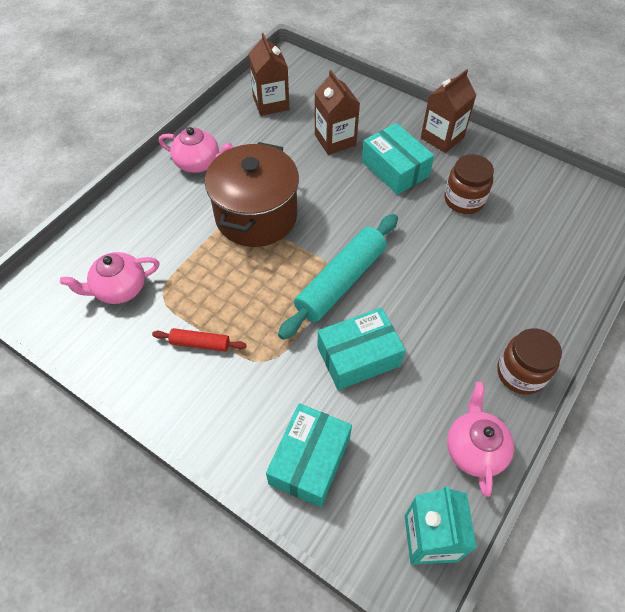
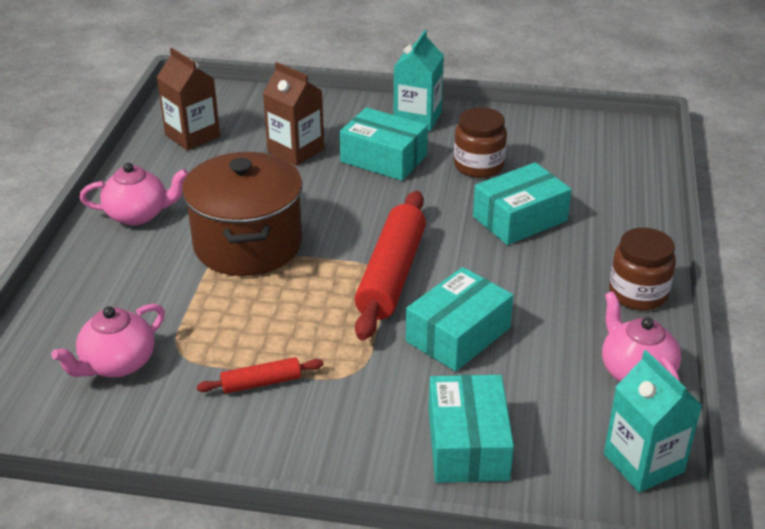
camera: 25 degrees left, 20 degrees down
(340, 281) = (391, 275): turquoise rolling pin -> red rolling pin
(442, 137) = (417, 118): brown carton -> turquoise carton
(467, 263) = (520, 219): none -> turquoise box

